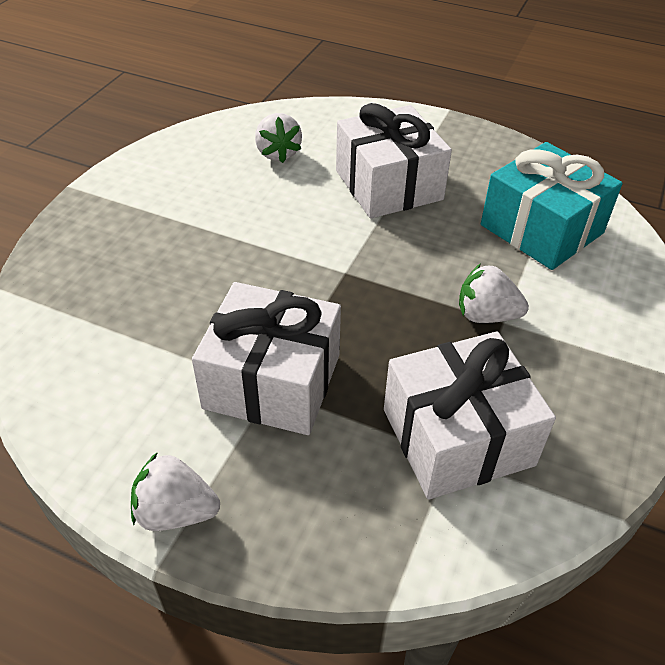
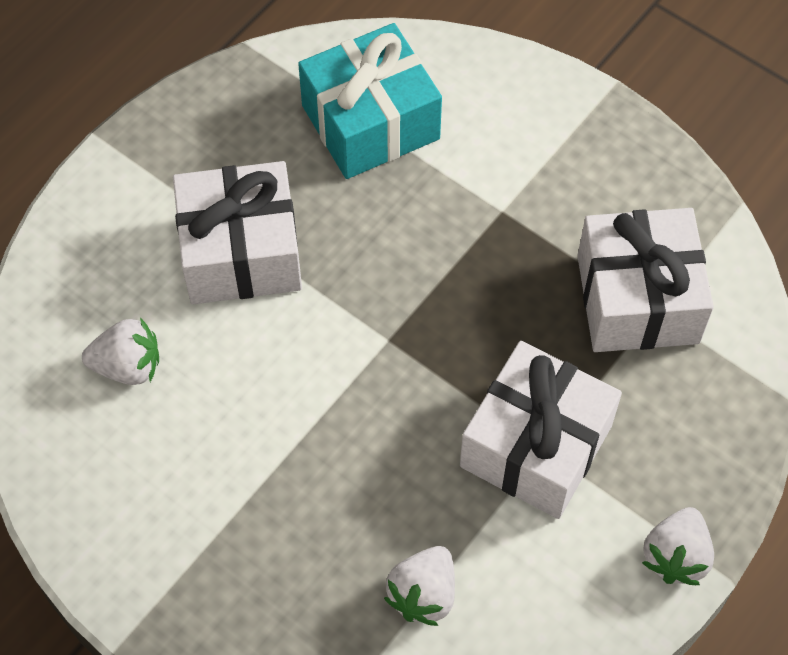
camera: 75 degrees left, 15 degrees up
(486, 315) = (490, 223): white strawberry -> white strawberry (423, 594)

